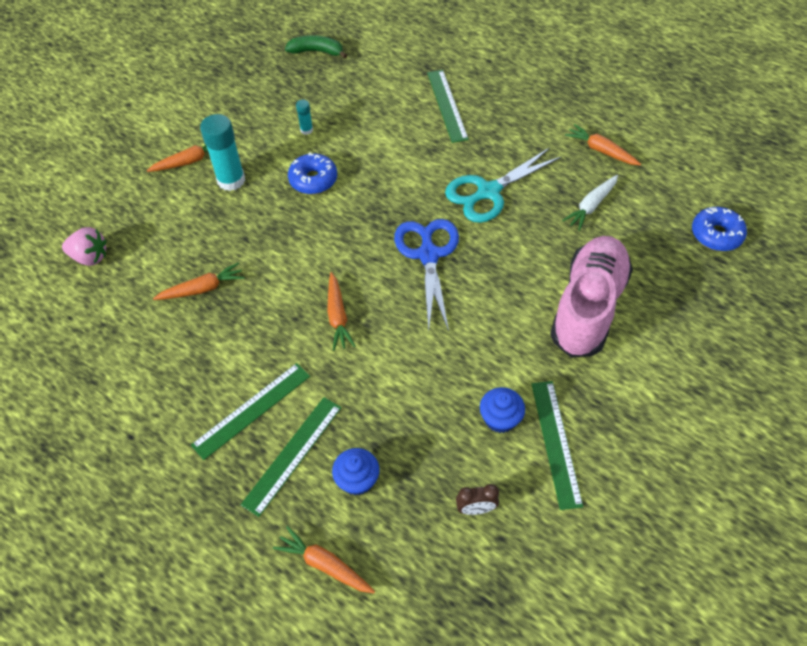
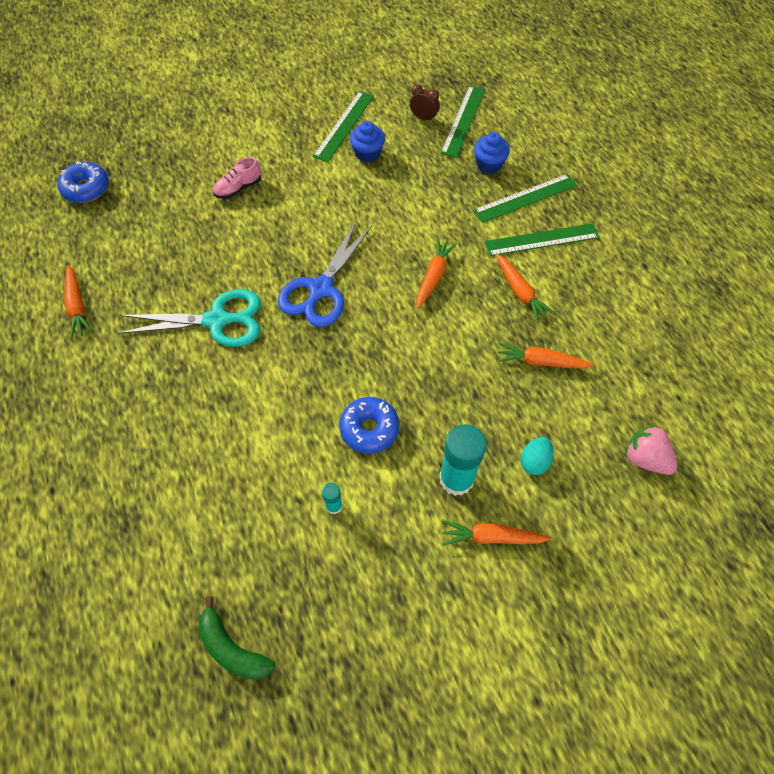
camera: 150 degrees left, 5 degrees up
(178, 216) = (534, 461): none -> turquoise egg
(325, 564) = (536, 133): orange carrot -> orange carrot (520, 292)
(447, 105) = (158, 449): green ruler -> green ruler (463, 120)
(588, 307) = (238, 188): pink shoe -> pink shoe, size x0.42
(591, 206) = (148, 260): white carrot -> none

